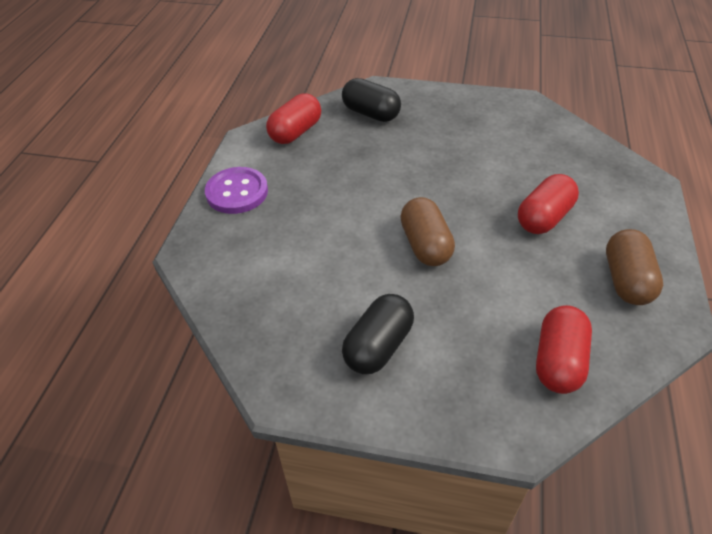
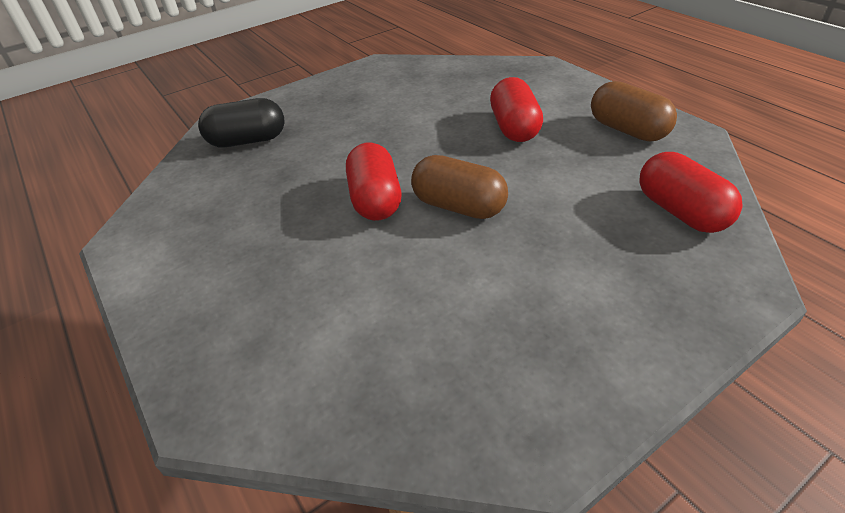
camera: 45 degrees left, 5 degrees down
(237, 192) = (184, 299): purple button -> none
(295, 132) = (181, 200): red capsule -> red capsule (375, 200)
(378, 346) = (550, 317): black capsule -> none

